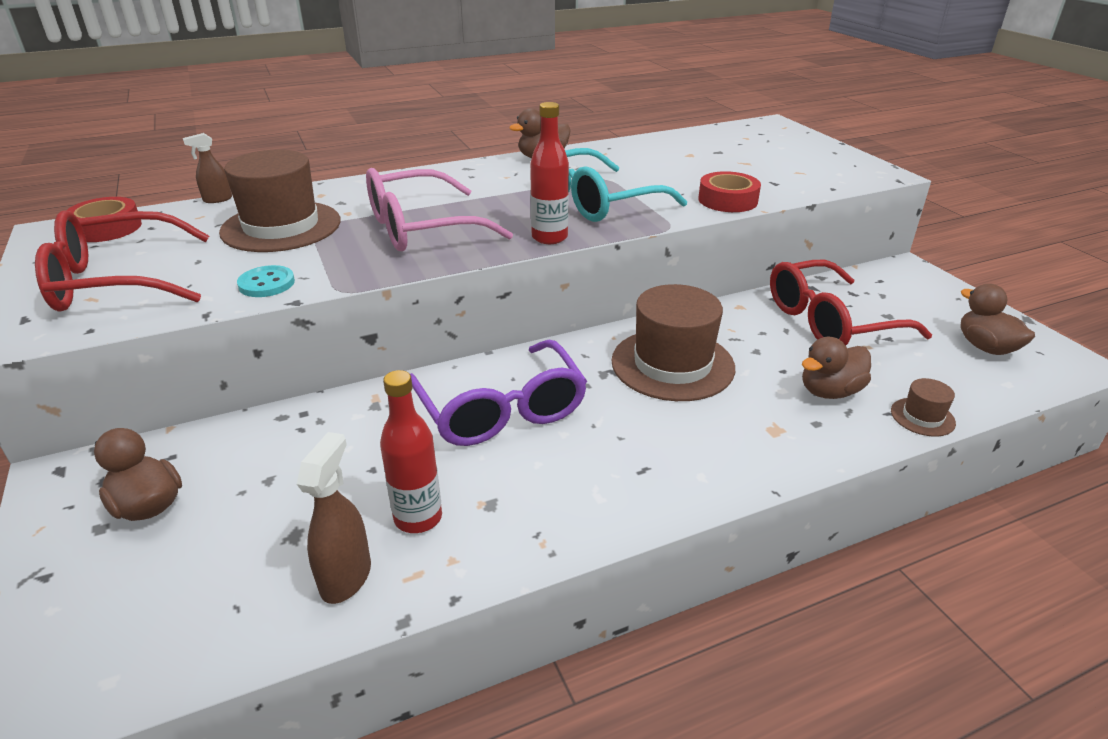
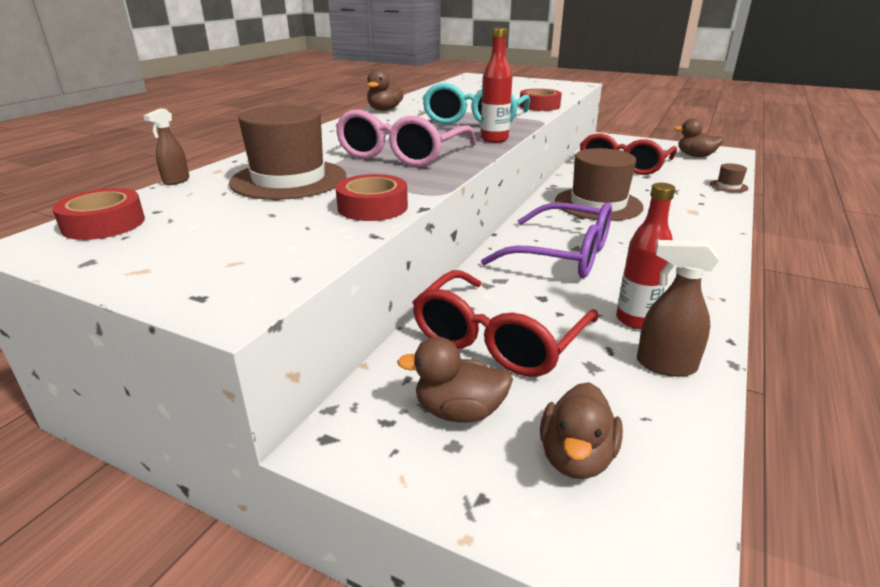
camera: 40 degrees left, 5 degrees down
(118, 281) = (228, 246): red glasses -> red glasses (498, 339)
(266, 283) = (372, 207): turquoise button -> red tape
(346, 577) = (665, 365): brown spray bottle -> brown spray bottle turned 45 degrees counterclockwise
(829, 391) = (680, 190): brown duck -> brown duck (576, 457)

